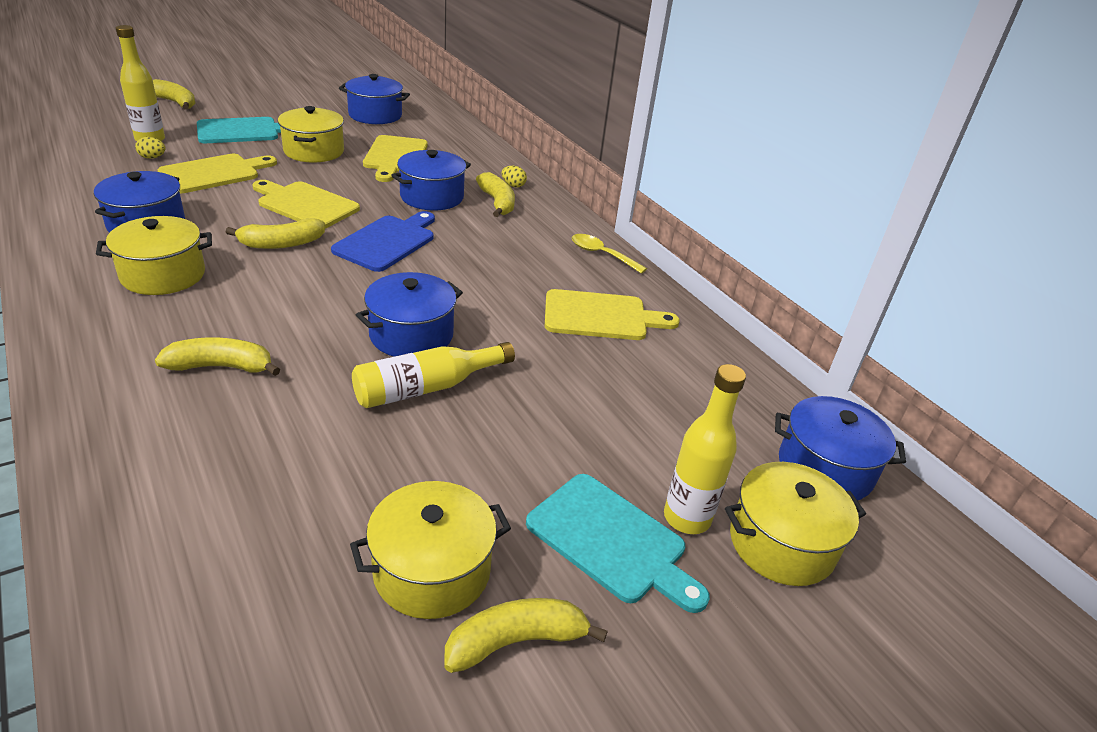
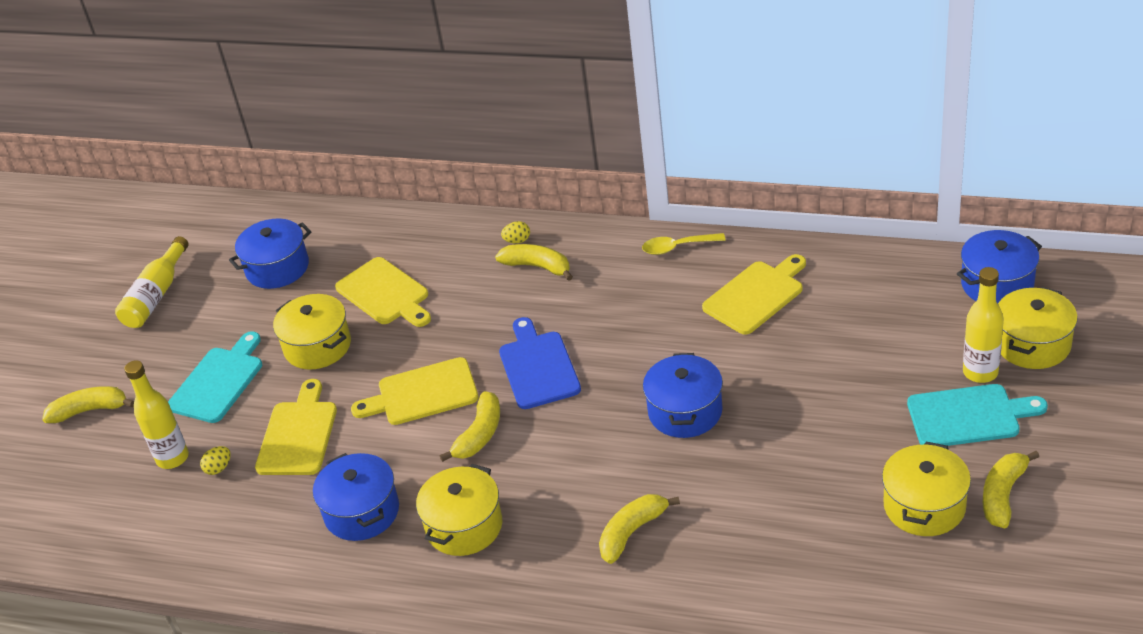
camera: 35 degrees left, 5 degrees up
(426, 387) = (755, 431): yellow bottle -> yellow bottle (156, 295)
(432, 197) = (487, 304): blue pot -> none

